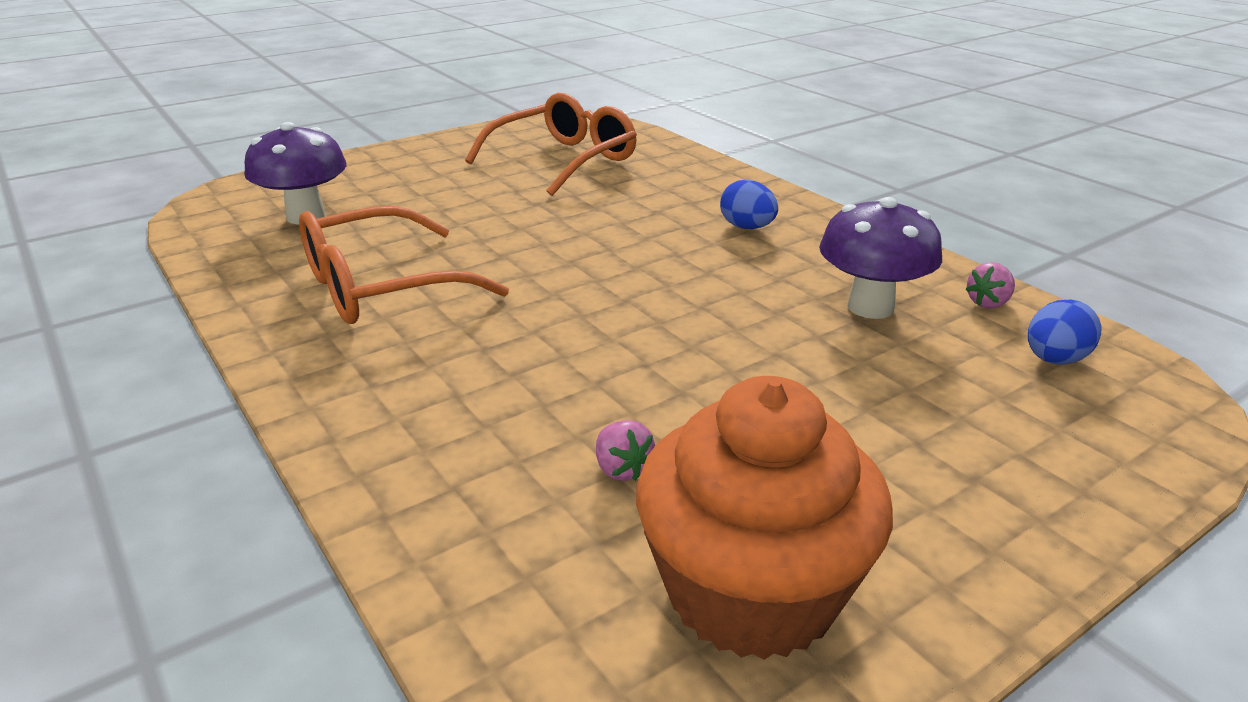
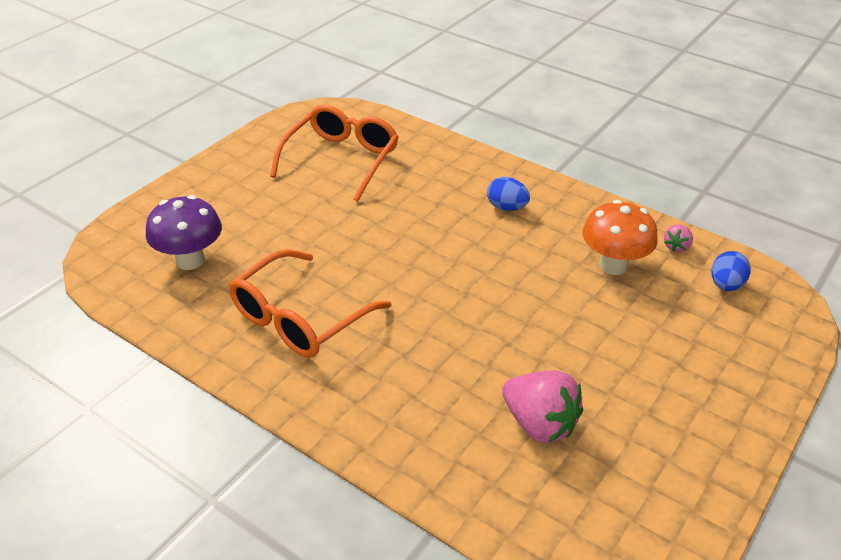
camera: 20 degrees left, 10 degrees up
(622, 469) = (539, 424): pink strawberry -> pink strawberry, size x2.05
(751, 591) = (642, 480): orange cupcake -> none
(870, 307) = (613, 265): purple mushroom -> orange mushroom

